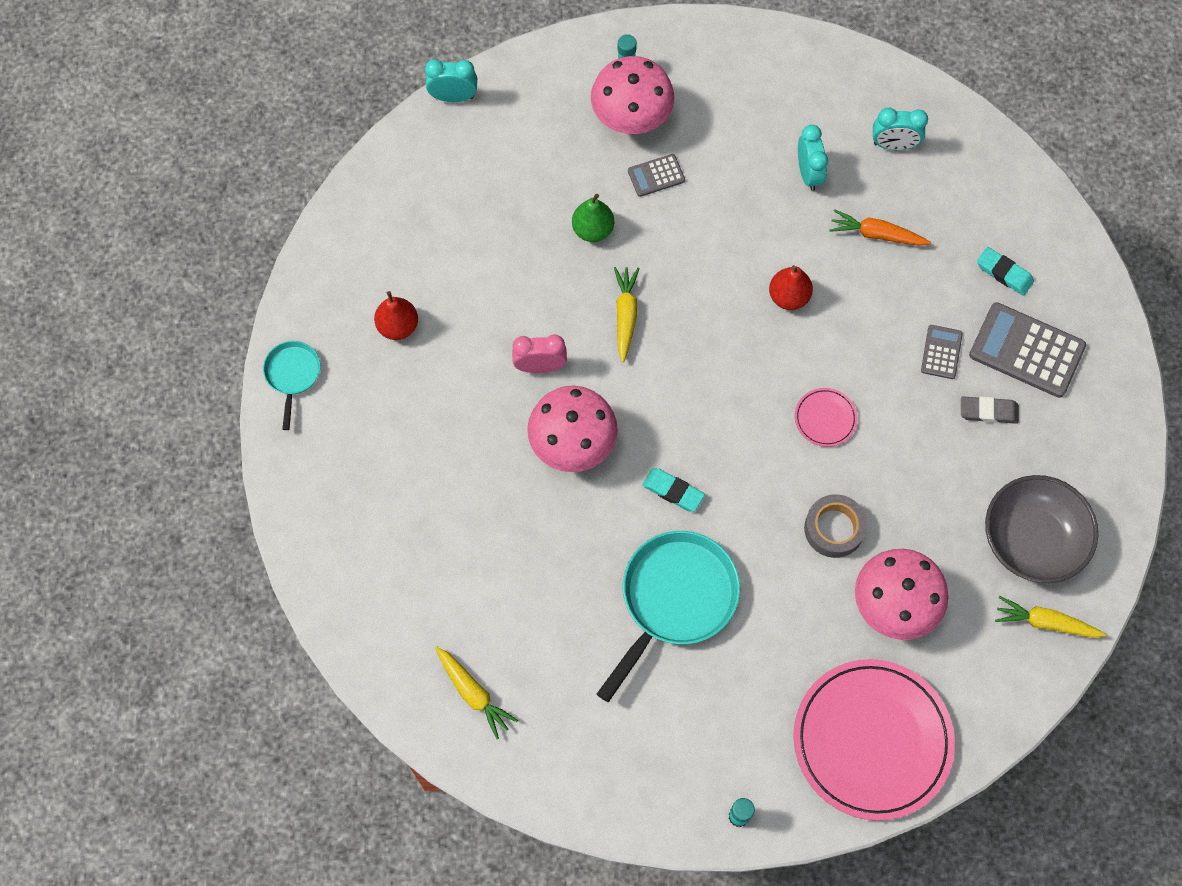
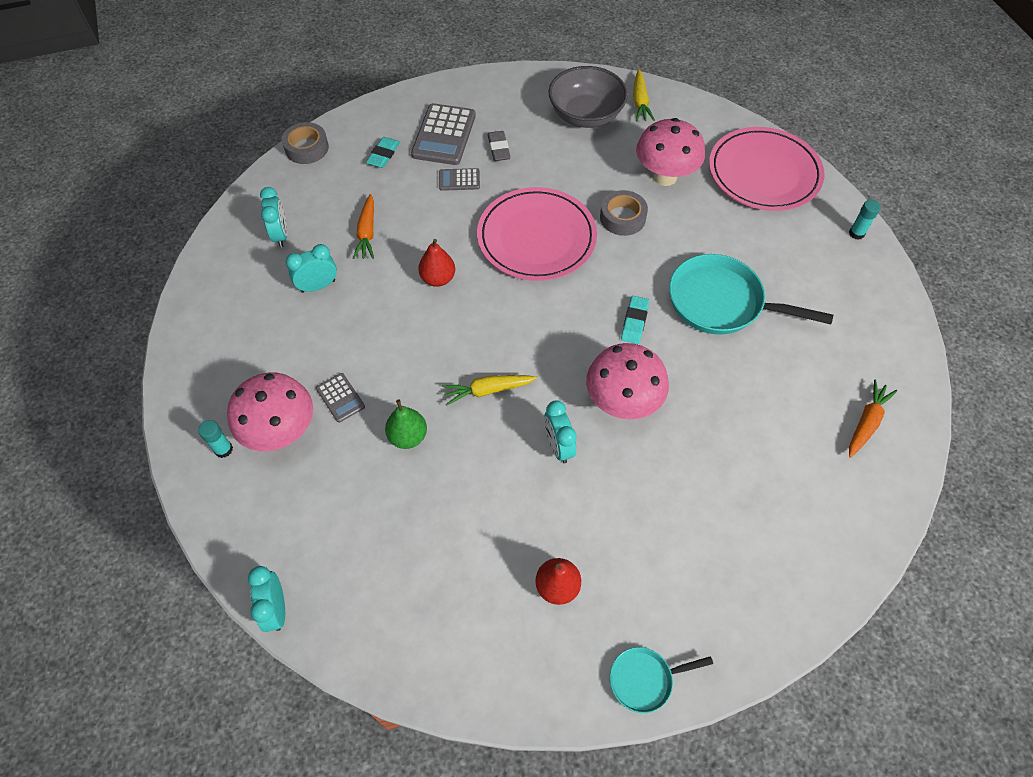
camera: 105 degrees left, 10 degrees down
(473, 693) = (866, 422): yellow carrot -> orange carrot
(540, 366) = (558, 446): pink clock -> turquoise clock
(825, 418) = (536, 237): pink plate -> pink plate, size x2.38
(1034, 188) = (306, 148): none -> grey tape

